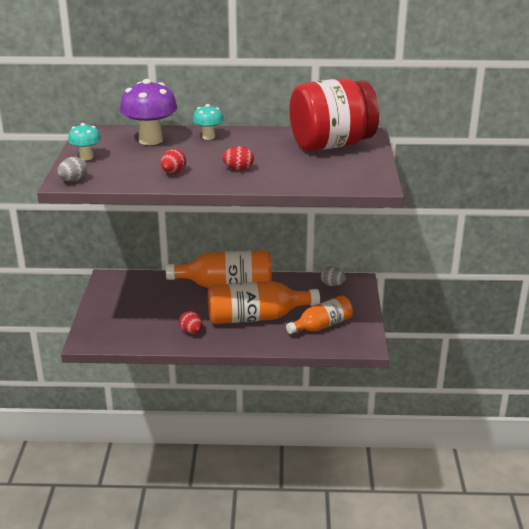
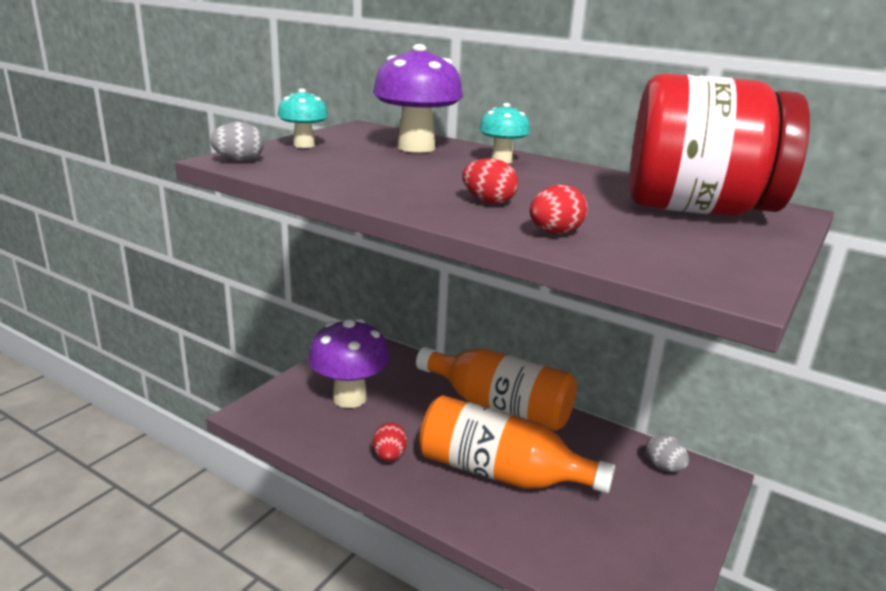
camera: 30 degrees right, 5 degrees down
(136, 311) = (349, 398): none -> purple mushroom
(173, 172) = (383, 183): red egg -> red egg (555, 233)
(321, 326) = (596, 533): orange bottle -> none

